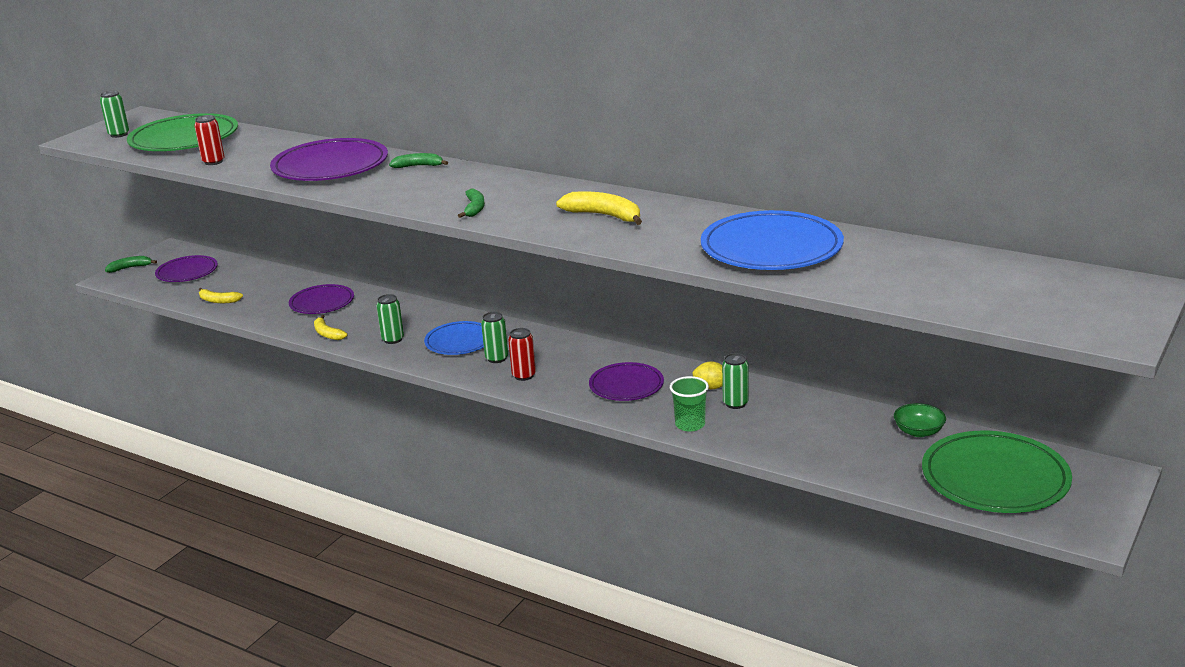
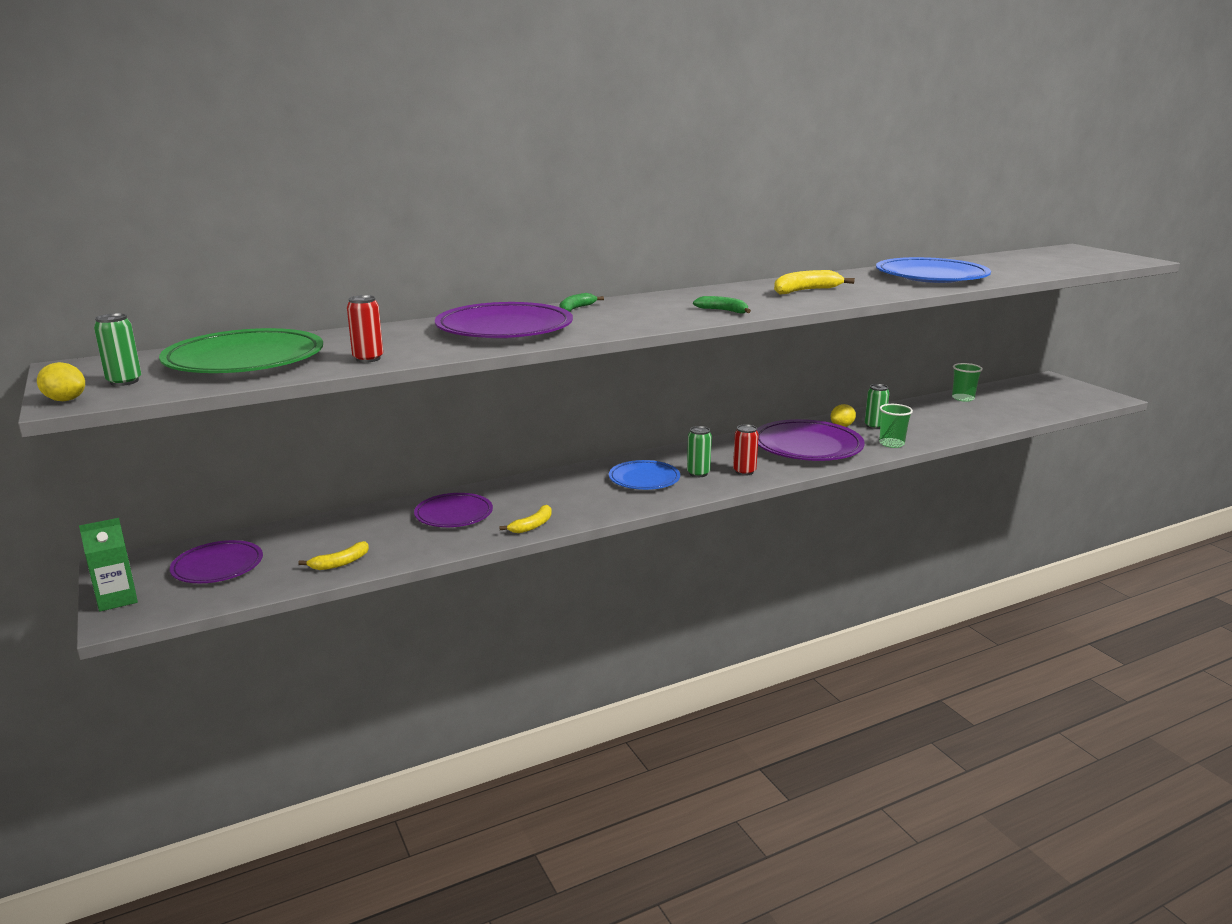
camera: 60 degrees left, 5 degrees down
(77, 138) = (65, 400): none -> yellow lemon
(130, 268) = (117, 599): green banana -> green carton
(327, 334) = (532, 525): yellow banana -> yellow banana turned 45 degrees counterclockwise
(393, 339) = (595, 502): green can -> none
(626, 385) = (807, 446): purple plate -> purple plate, size x1.66
(918, 431) = (963, 398): green bowl -> green cup
(995, 478) = (1035, 399): green plate -> none

